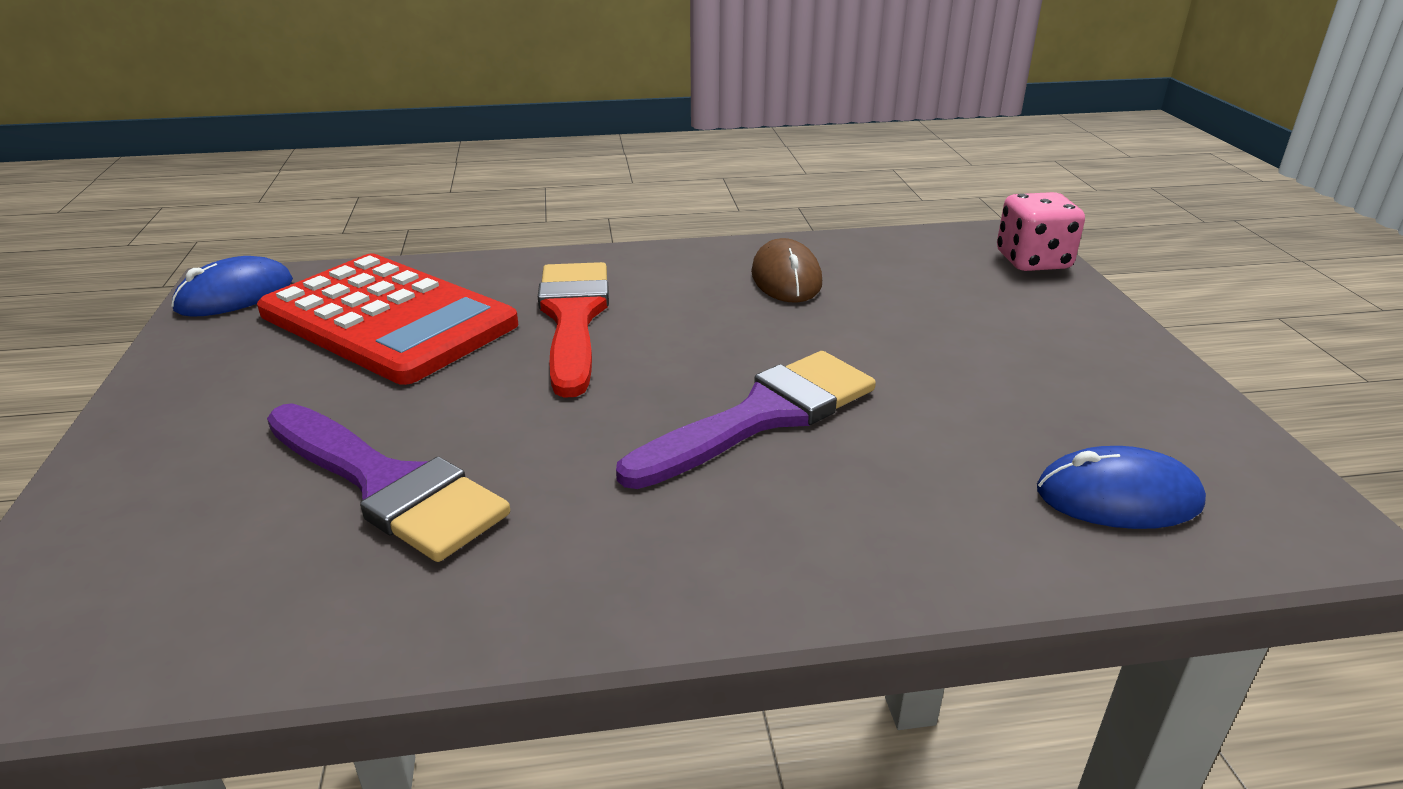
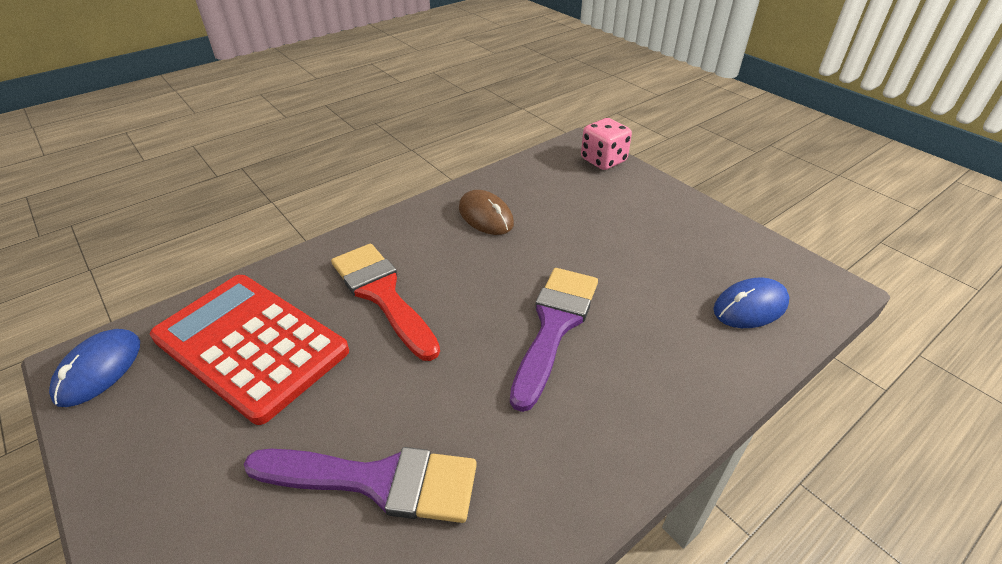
camera: 30 degrees left, 10 degrees up
(388, 319) = (251, 344): red calculator -> red calculator turned 150 degrees counterclockwise

